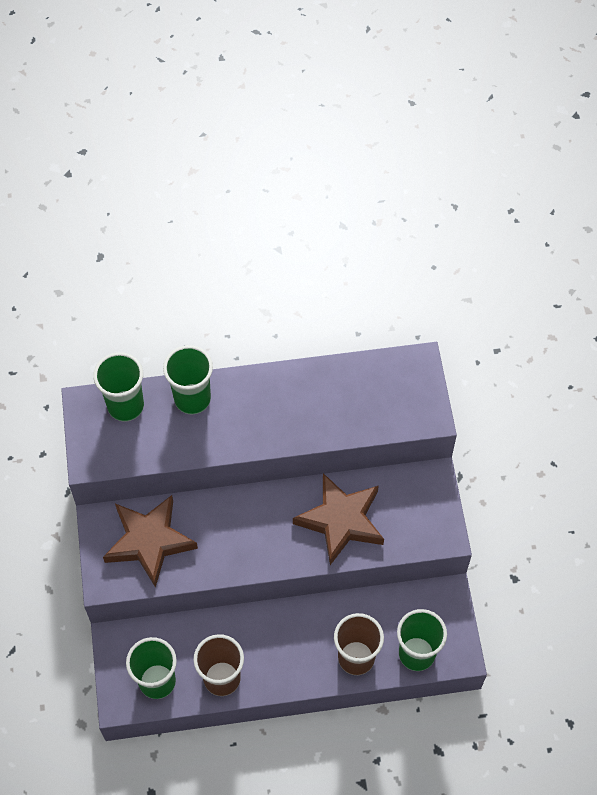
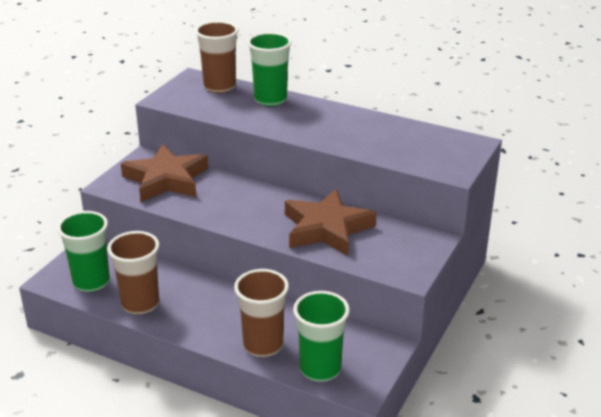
camera: 35 degrees right, 30 degrees down
(125, 406) = (219, 87): green cup -> brown cup

